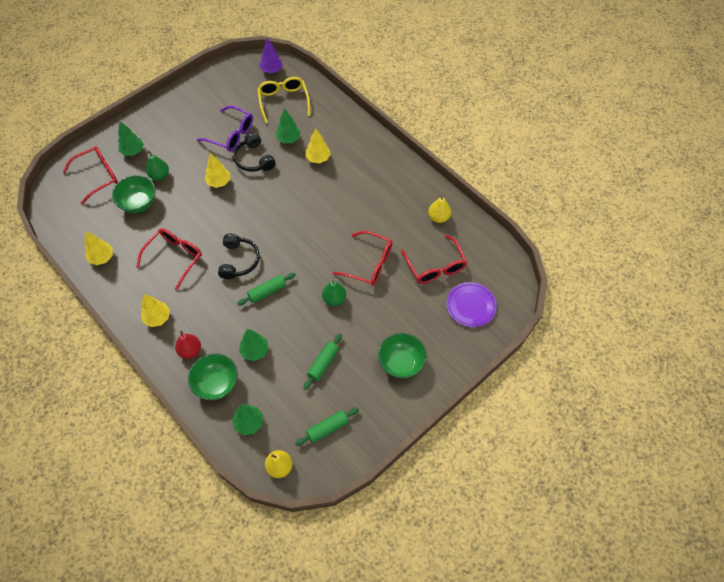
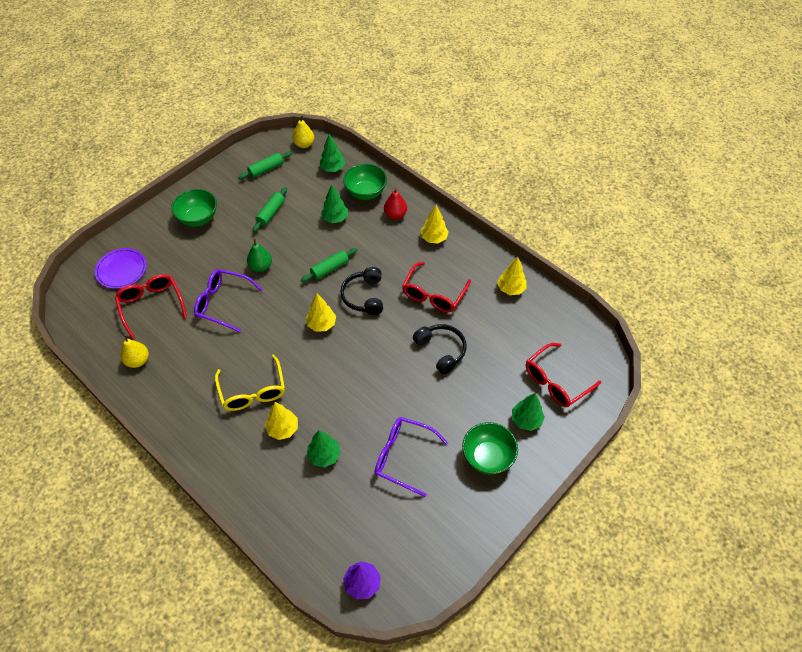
camera: 175 degrees right, 5 degrees down
(139, 203) = (493, 351): green bowl -> green bowl (487, 457)
(160, 175) = (480, 388): green pear -> none
(219, 182) = (405, 385): yellow tree -> yellow tree (321, 324)
(254, 159) = (366, 421): black headphones -> black headphones (441, 350)
(283, 101) = (337, 521): yellow glasses -> yellow glasses (252, 391)
(369, 263) = (223, 303): red glasses -> purple glasses

